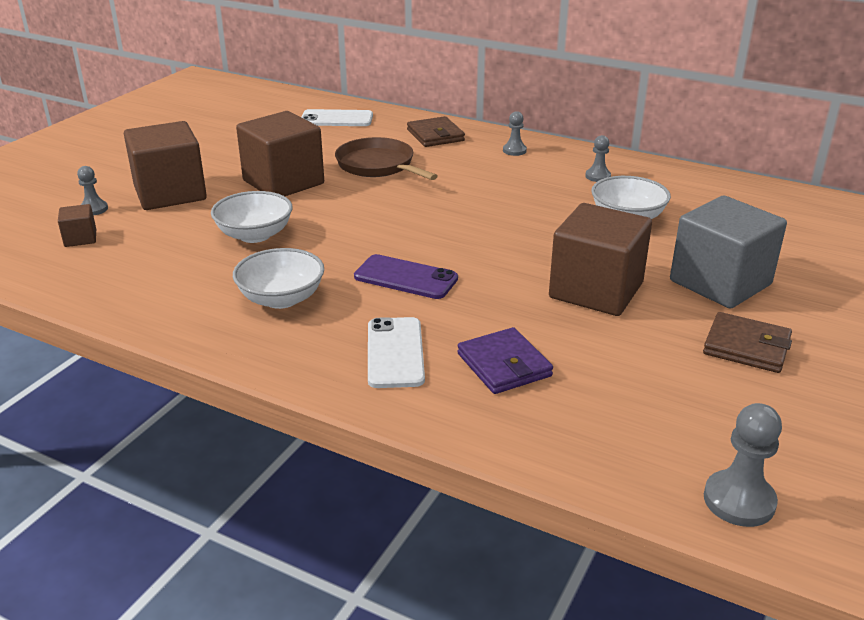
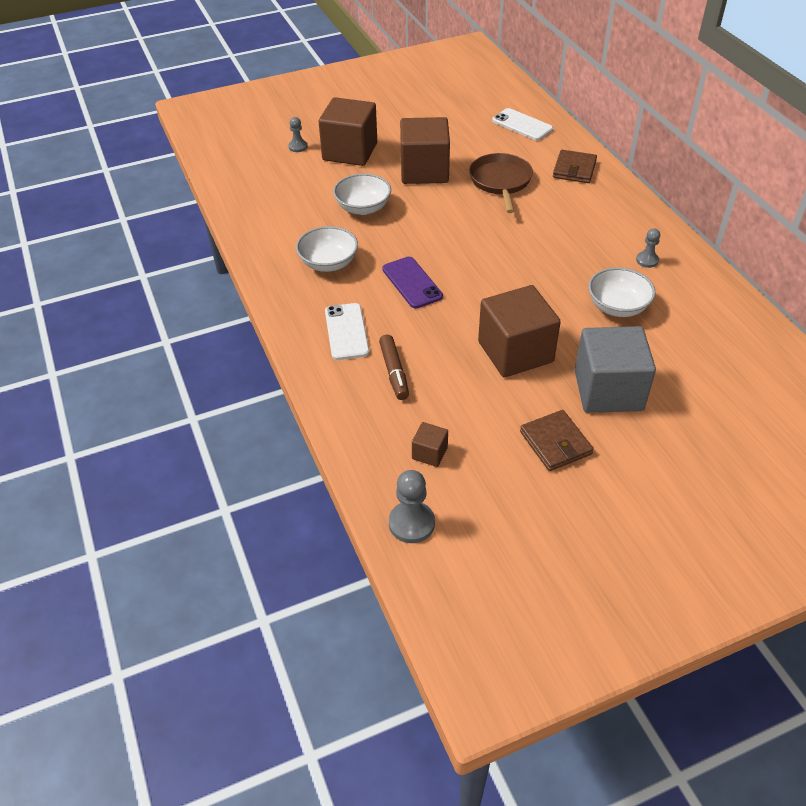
camera: 40 degrees right, 15 degrees up
(80, 238) = (271, 167): brown cube -> brown cube (429, 453)
(395, 353) = (347, 332): white phone -> white phone turned 45 degrees counterclockwise
(504, 365) = (394, 372): purple wallet -> brown marker
(514, 150) = (615, 208): grey pawn -> none

